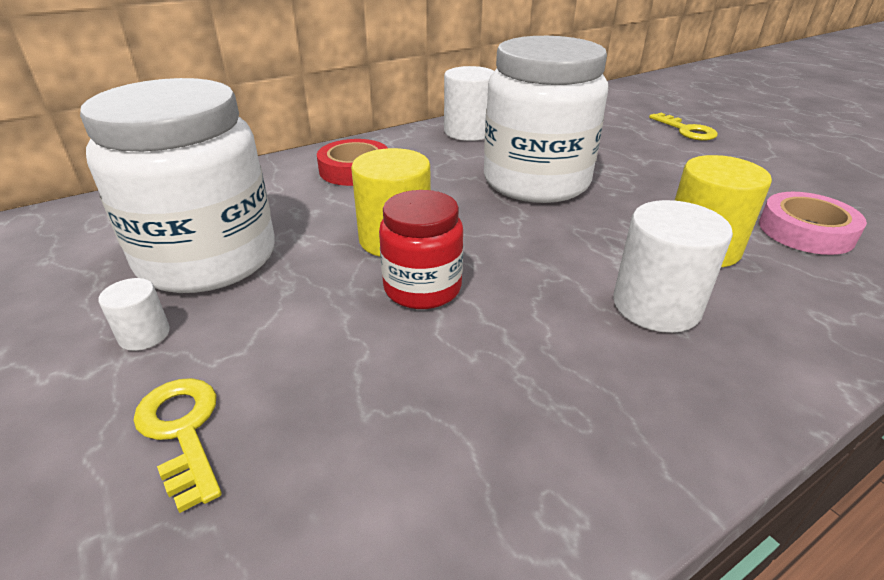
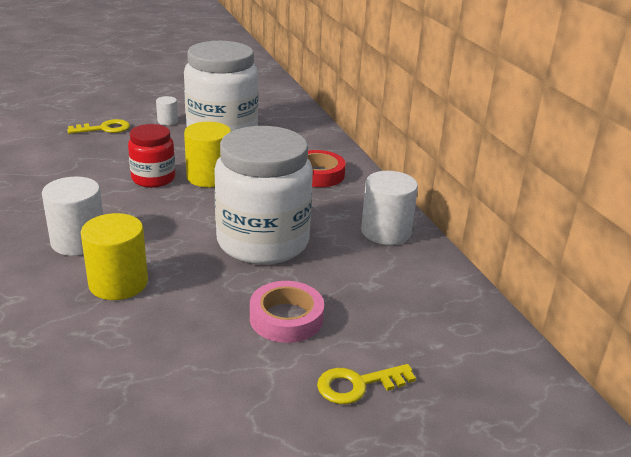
camera: 100 degrees right, 5 degrees down
(805, 231) = (98, 350): pink tape -> pink tape (286, 318)

